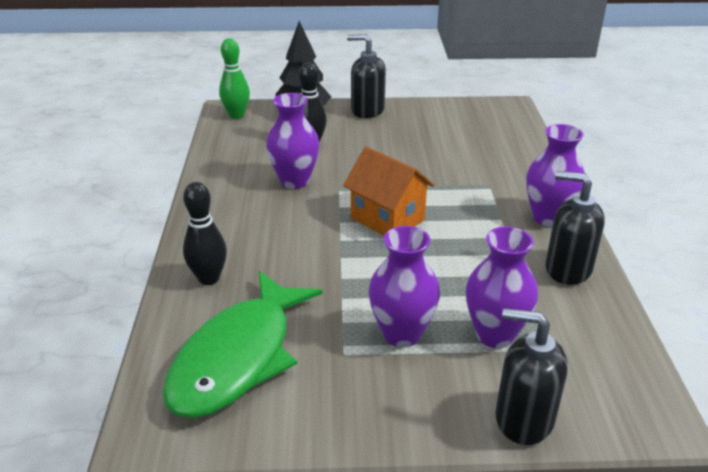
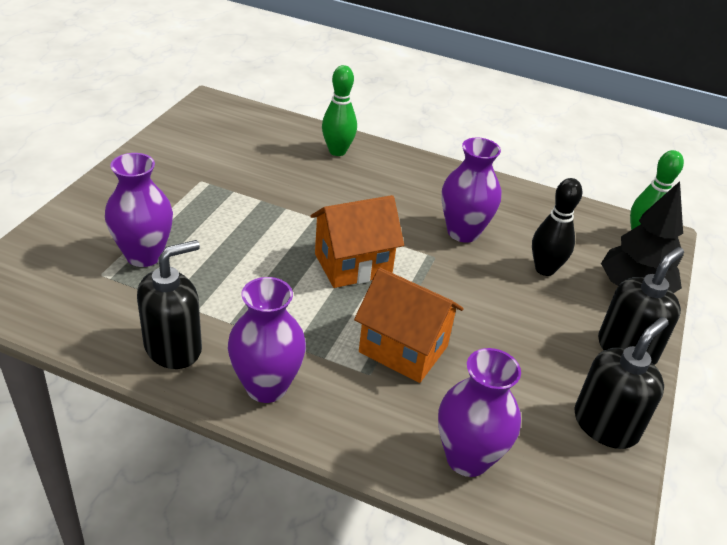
camera: 110 degrees right, 5 degrees up
(209, 278) = (337, 151): black bowling pin -> green bowling pin
(238, 357) = (240, 142): green fish -> none
(401, 334) = (193, 211): purple vase -> purple vase (467, 458)
(453, 178) = (403, 349): none -> orange house
(523, 418) = (60, 229): black soap dispenser -> black soap dispenser (605, 424)

